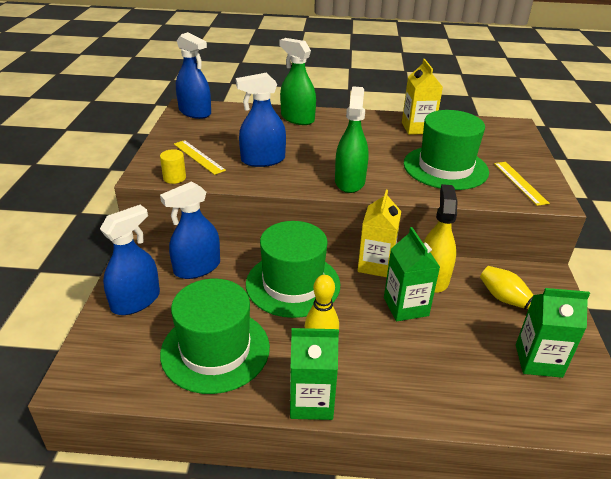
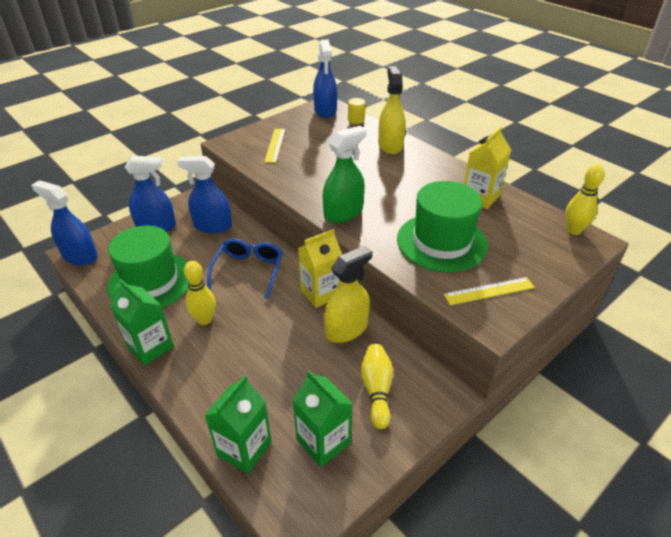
camera: 45 degrees right, 5 degrees up
(174, 178) = (238, 153): yellow cylinder -> yellow cylinder (356, 120)
(263, 160) = (311, 166): blue spray bottle -> blue spray bottle (80, 256)
(293, 284) = (248, 271): green hat -> blue glasses
(297, 118) = (390, 145): green spray bottle -> yellow spray bottle
(406, 306) = (294, 334): green carton -> green carton (244, 448)
(498, 124) = (573, 230): none -> yellow bowling pin
(520, 182) = (489, 291): yellow ruler -> yellow ruler turned 45 degrees clockwise

